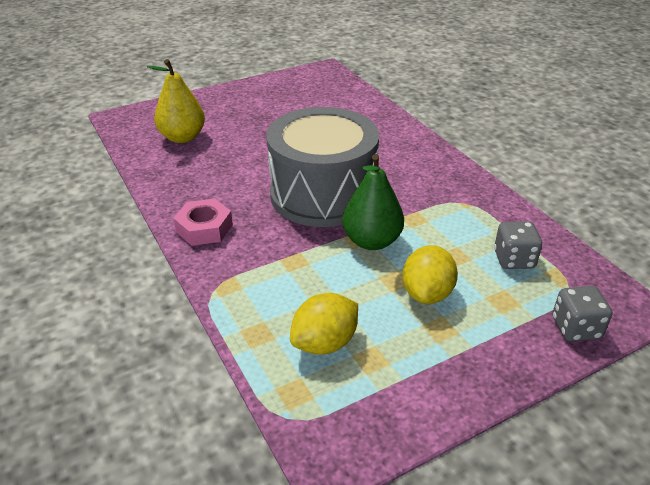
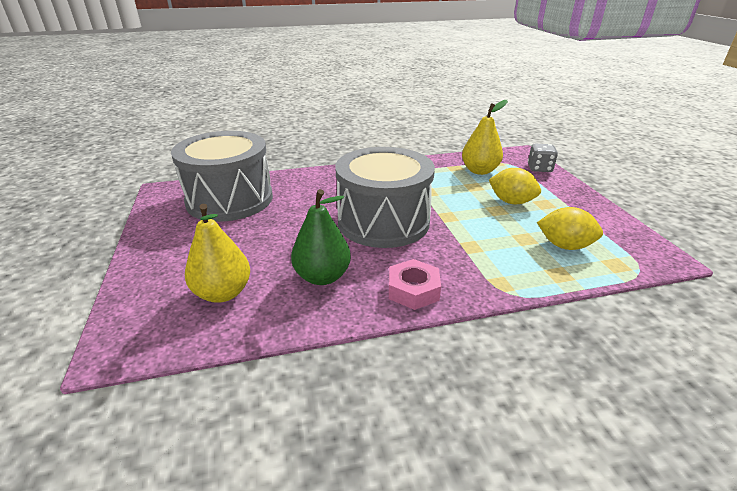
camera: 75 degrees left, 5 degrees down
(325, 102) = (230, 199): none -> grey drum
(325, 343) = (564, 246): yellow lemon -> yellow lemon turned 45 degrees counterclockwise
(371, 241) = (452, 211): green pear -> green pear (322, 277)
(514, 259) = (479, 171): grey dice -> yellow pear

